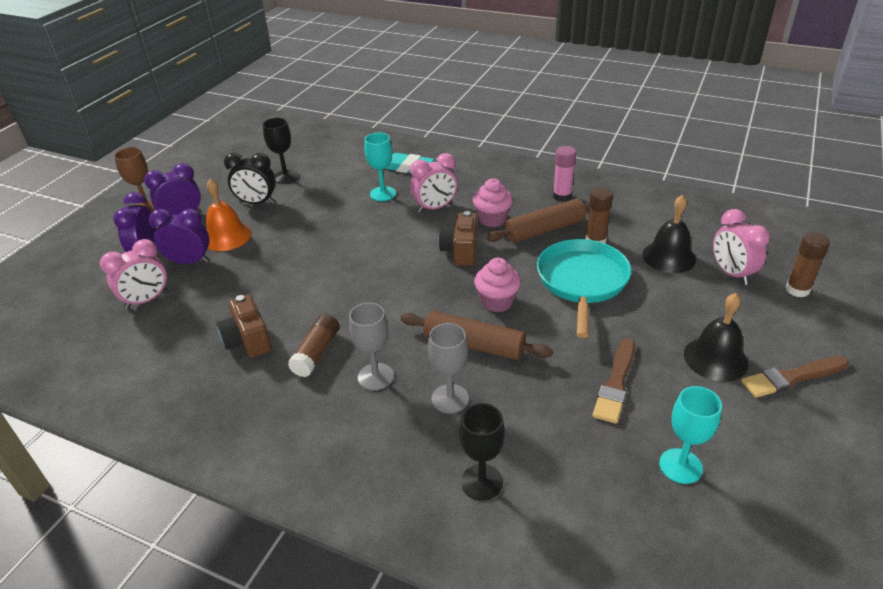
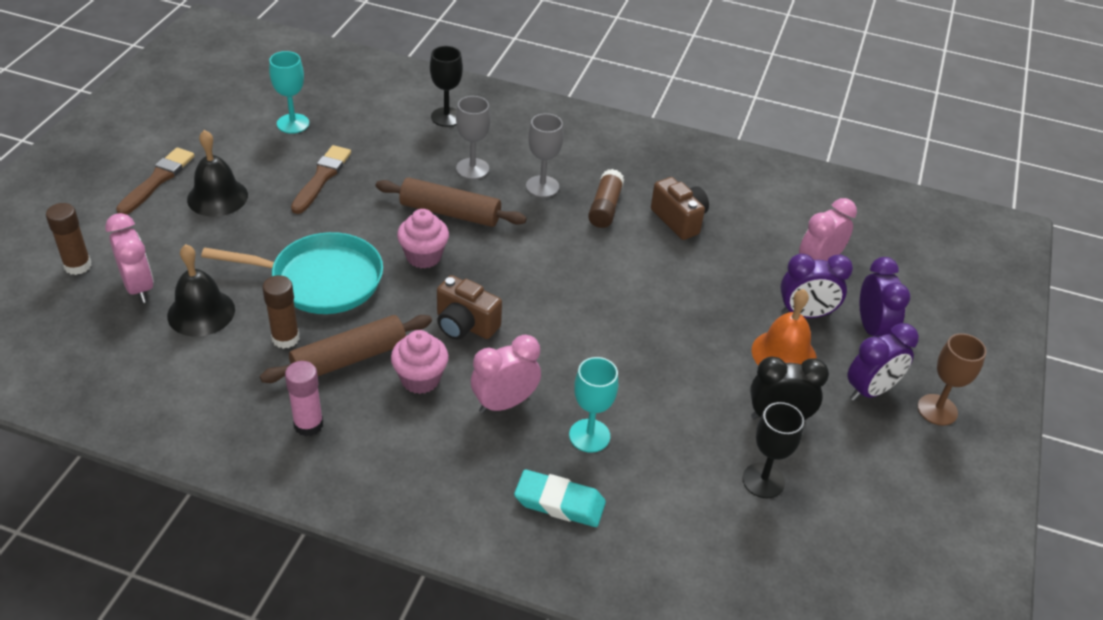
camera: 170 degrees right, 5 degrees up
(460, 251) = (465, 325): brown camera -> brown camera turned 120 degrees clockwise
(582, 281) = (321, 280): turquoise pan -> turquoise pan turned 90 degrees counterclockwise
(792, 377) = (157, 180): brown brush -> brown brush turned 45 degrees counterclockwise

